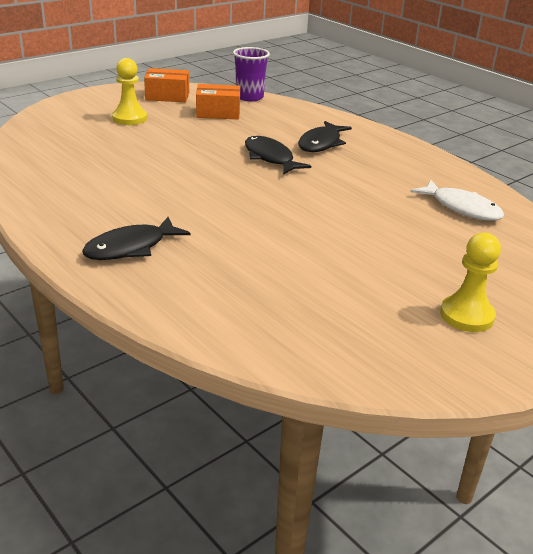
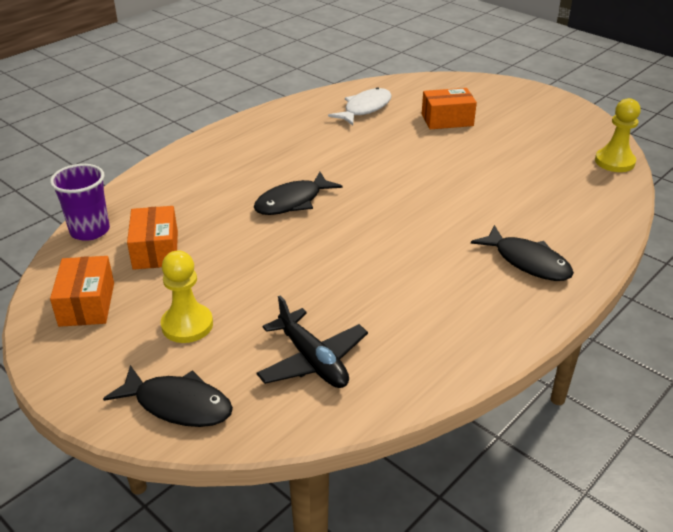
camera: 95 degrees left, 5 degrees up
(68, 148) = (312, 360): none -> black plane
(321, 143) = (243, 173): black fish -> black fish (178, 405)
(441, 254) = (447, 120): none -> orange box
(466, 315) = (522, 115): yellow pawn -> yellow pawn (614, 162)

